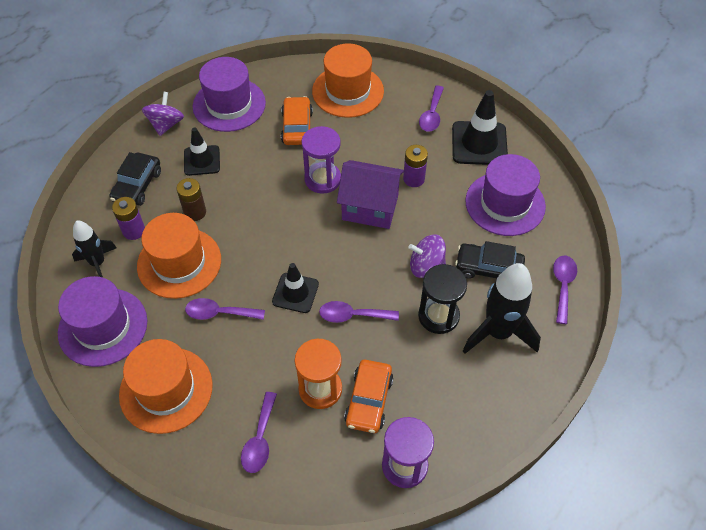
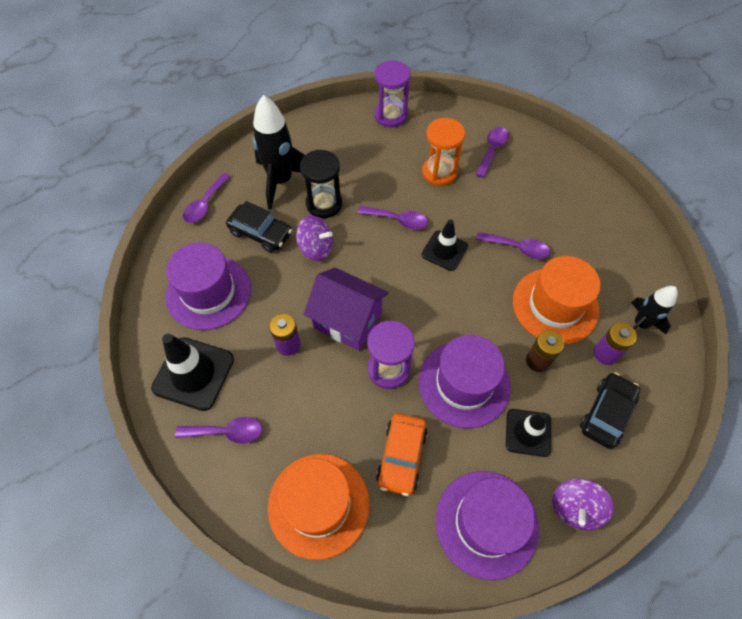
camera: 165 degrees left, 5 degrees up
(103, 327) = (626, 259): purple hat -> purple hat (464, 383)
(166, 390) = (565, 197): orange hat -> none
(368, 400) = (403, 157): orange car -> none
(432, 115) = (227, 432): purple spoon -> purple spoon turned 60 degrees clockwise

